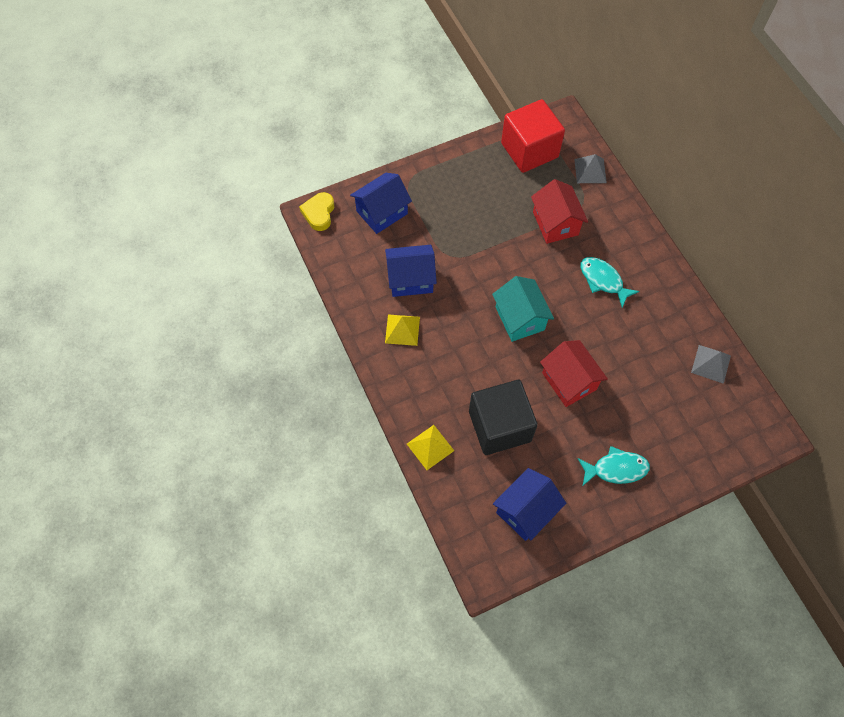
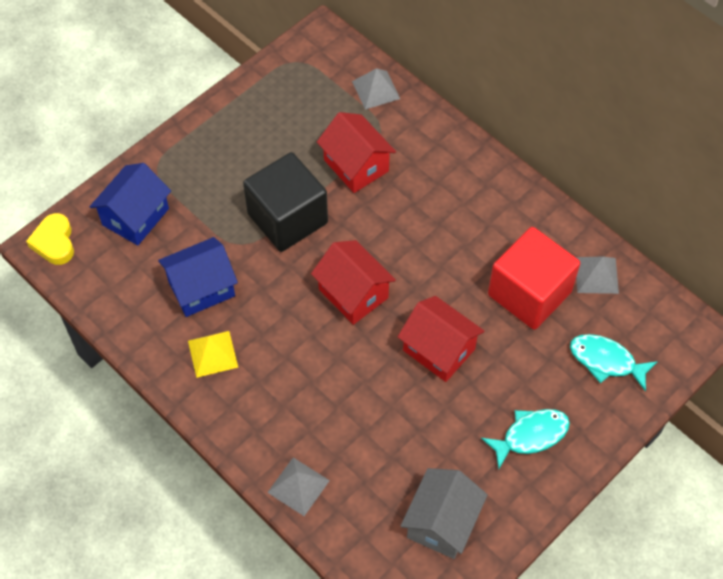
camera: 20 degrees left, 5 degrees down
(430, 447) = (298, 486): yellow pyramid -> grey pyramid
(499, 426) = (374, 432): black cube -> black cube (287, 218)
(519, 318) = (353, 293): turquoise house -> red house
(526, 510) = (442, 522): blue house -> grey house
(529, 150) = (293, 86): red cube -> red cube (529, 293)
(603, 280) = (437, 216): turquoise fish -> turquoise fish (606, 361)

